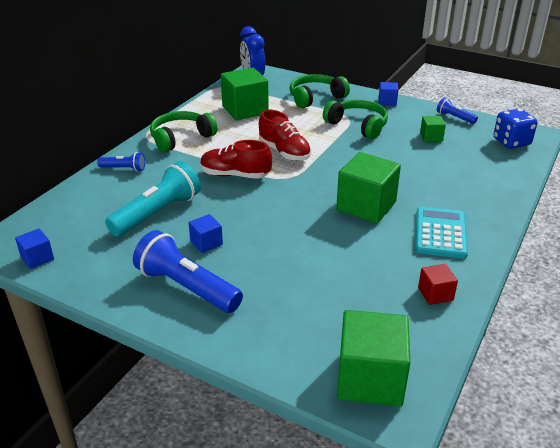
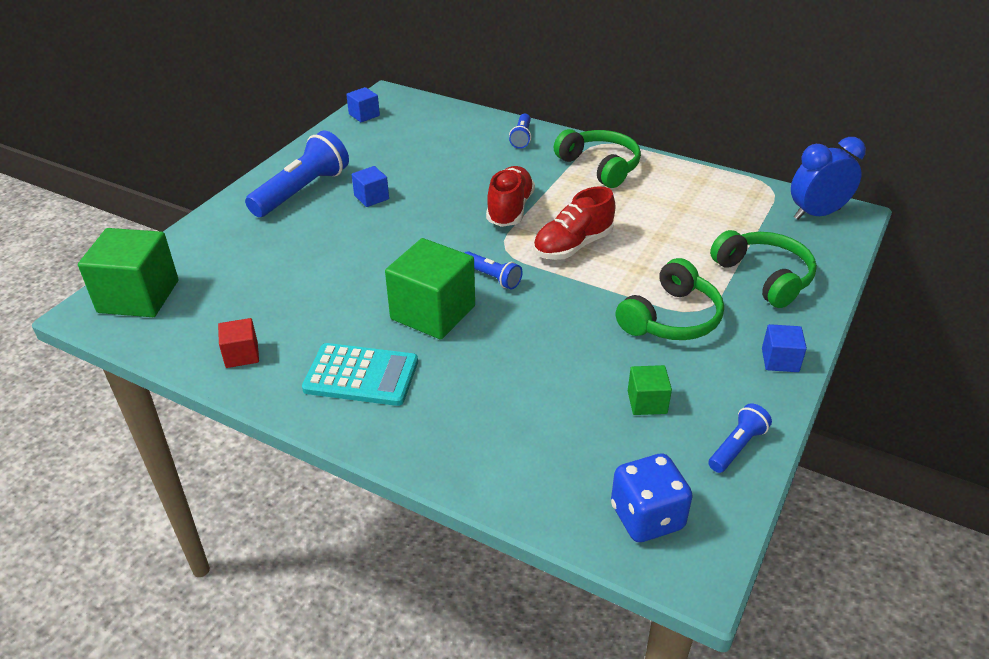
camera: 90 degrees right, 5 degrees up
(157, 213) = (430, 165): turquoise flashlight -> none
(245, 110) = (696, 210): green cube -> none
(322, 183) = (492, 277): none -> blue flashlight

